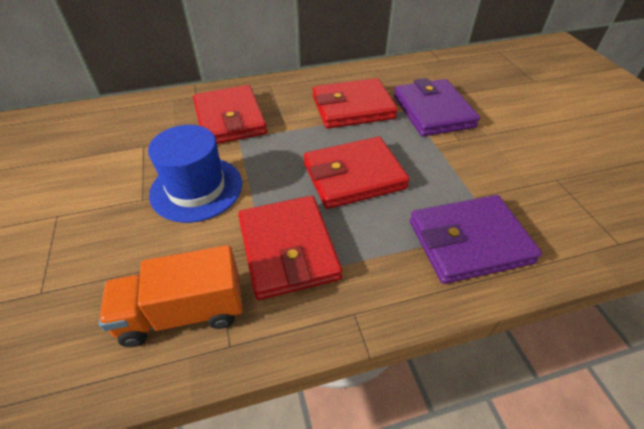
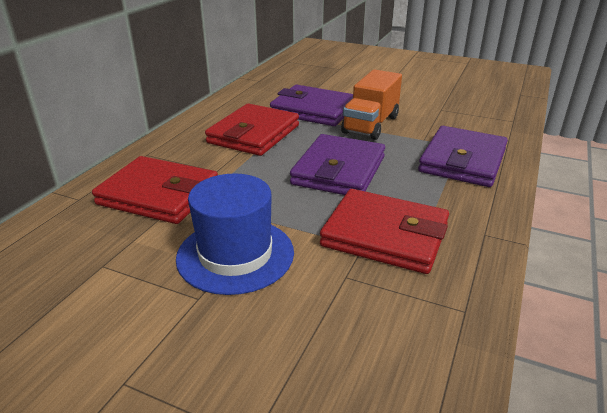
camera: 50 degrees left, 15 degrees down
(183, 312) = (399, 325): orange truck -> orange truck (370, 125)
(354, 176) = (339, 170): red wallet -> purple wallet

